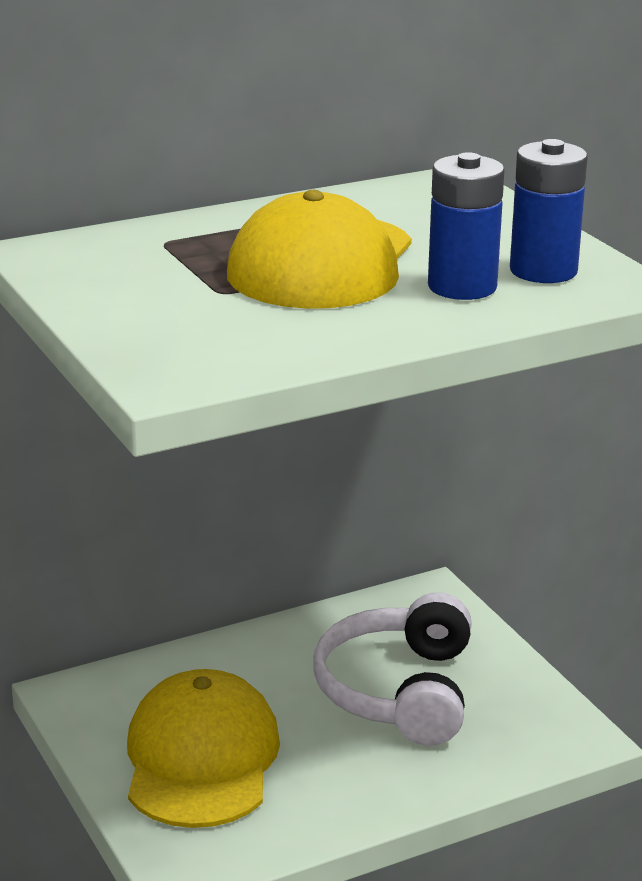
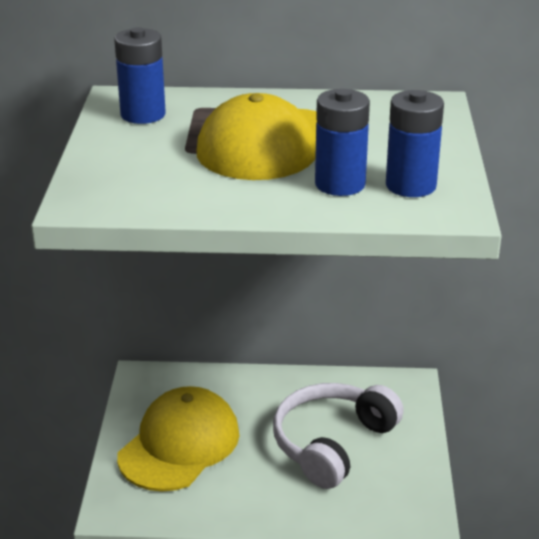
camera: 30 degrees right, 5 degrees up
(103, 263) = (143, 114): none -> blue battery

